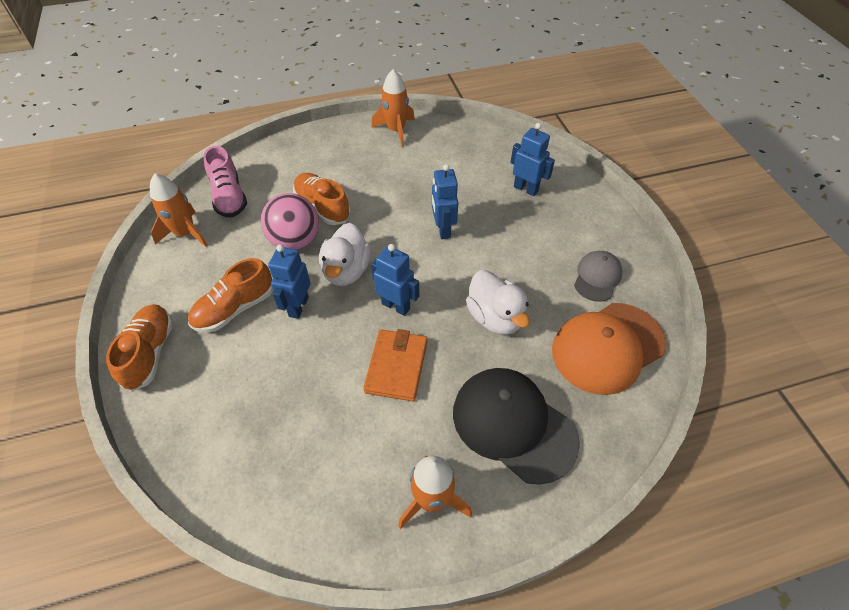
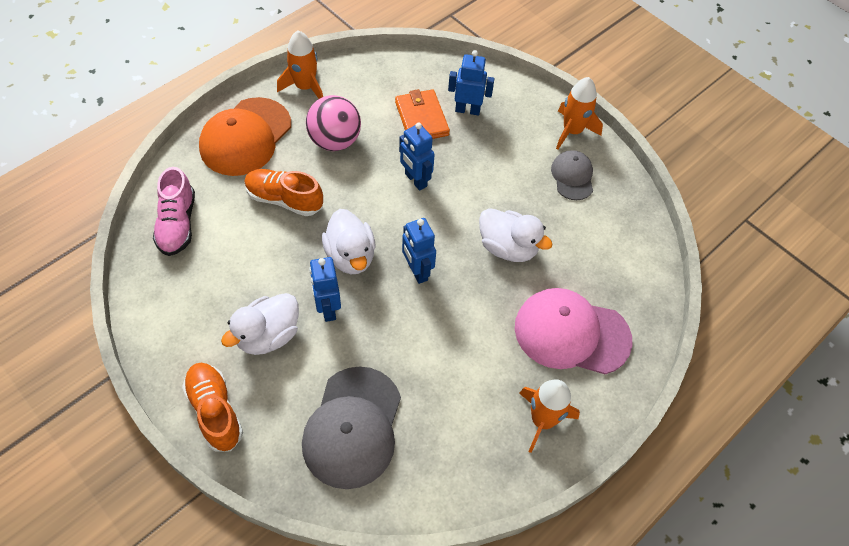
camera: 30 degrees left, 5 degrees up
(185, 233) = (160, 281): orange rocket -> orange rocket (572, 131)
(229, 197) = (177, 224): pink shoe -> pink shoe turned 45 degrees clockwise
(235, 309) = (268, 335): orange shoe -> white duck
(249, 420) = (353, 427): none -> grey cap
(295, 241) = (280, 245): pink ball -> pink ball (335, 141)
(396, 306) = (417, 271): blue robot -> blue robot turned 120 degrees counterclockwise
(396, 366) = (450, 326): orange wallet -> orange wallet (421, 118)
(513, 425) = (571, 333): black cap -> pink cap
(607, 347) = (610, 237): orange cap -> orange cap (245, 137)

